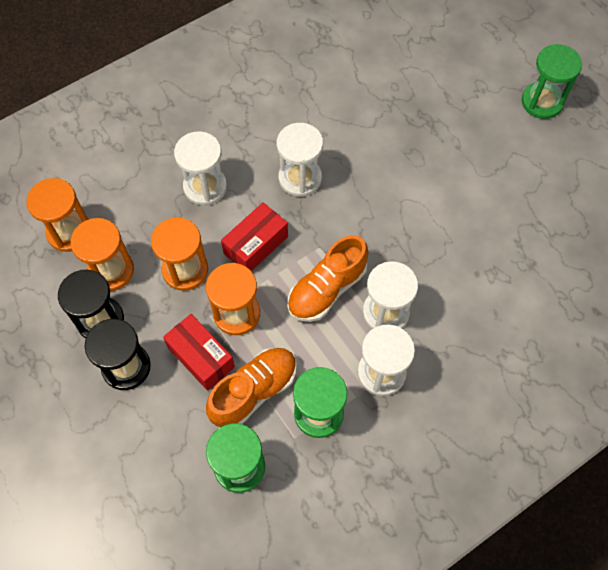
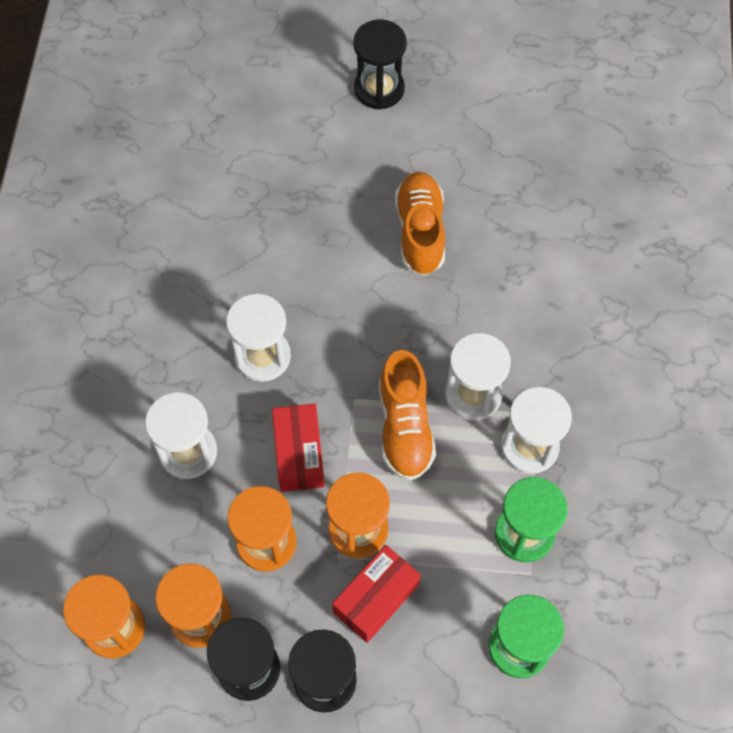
camera: 50 degrees left, 0 degrees up
(201, 357) = (376, 598): red box -> red box turned 45 degrees counterclockwise
(254, 391) = (454, 575): orange shoe -> orange shoe (420, 232)
(542, 102) = (379, 89): green hourglass -> black hourglass

